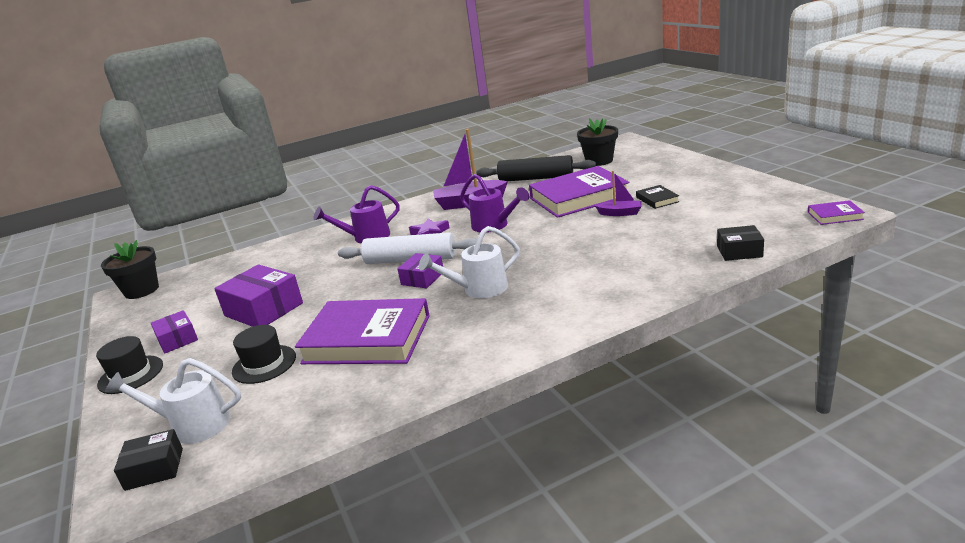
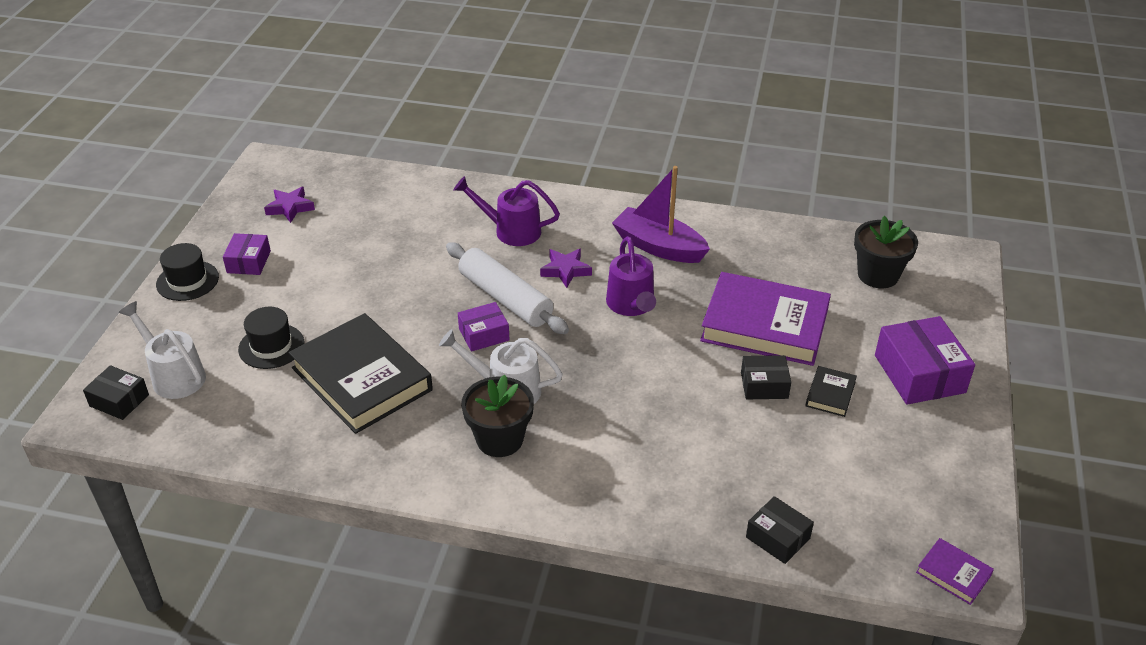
camera: 35 degrees right, 15 degrees up
(142, 290) = (283, 168): black flower pot -> black flower pot (500, 439)
(176, 302) = (290, 208): none -> purple star
(264, 309) = (335, 273): purple box -> purple box (919, 374)
(367, 339) = (362, 379): purple book -> black book
(536, 178) = (772, 255): black rolling pin -> none
(620, 213) = (764, 385): purple boat -> black box

